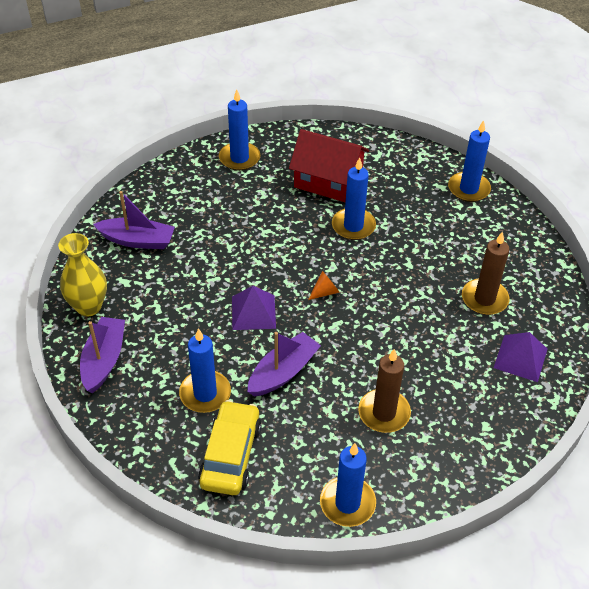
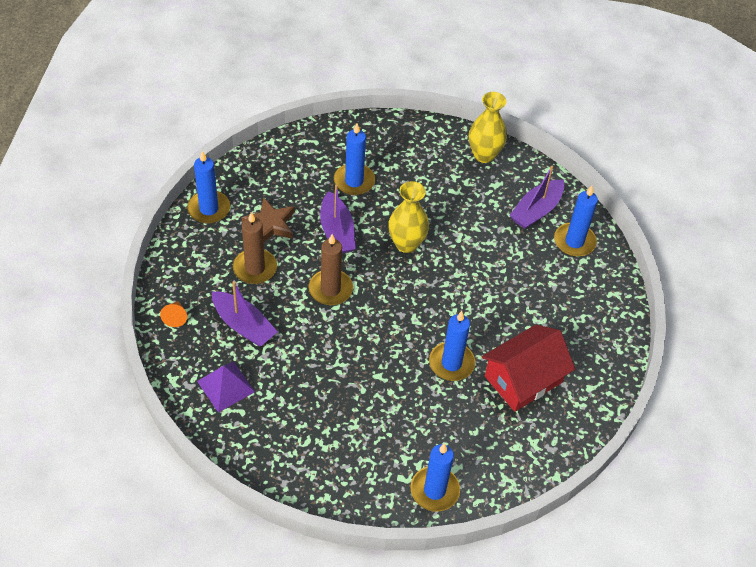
camera: 120 degrees right, 5 degrees up
(104, 360) = (426, 143): purple boat -> purple boat (243, 325)
(231, 455) = (295, 171): yellow car -> none
(239, 158) = (599, 328): blue candle -> blue candle (574, 241)
(253, 312) = (406, 244): purple pyramid -> yellow vase
(320, 433) = (270, 224): none -> brown star
(325, 292) = (392, 299): orange cone -> orange cone (175, 317)
(484, 299) = (299, 404): brown candle -> brown candle (330, 289)

